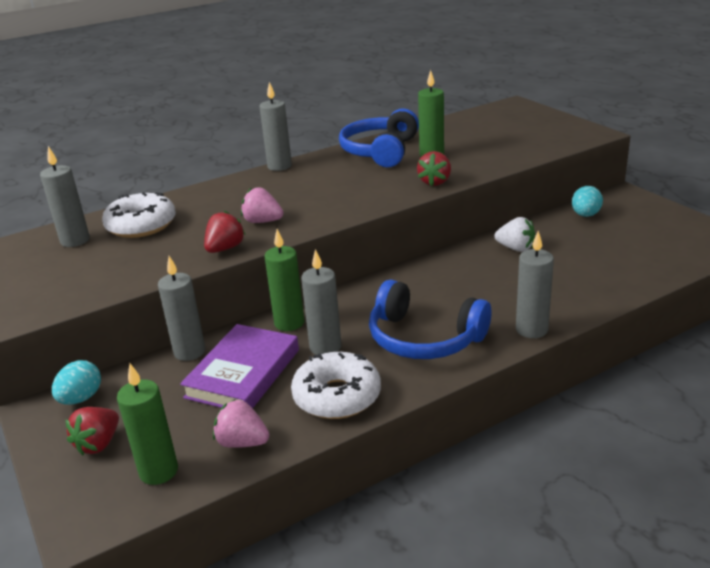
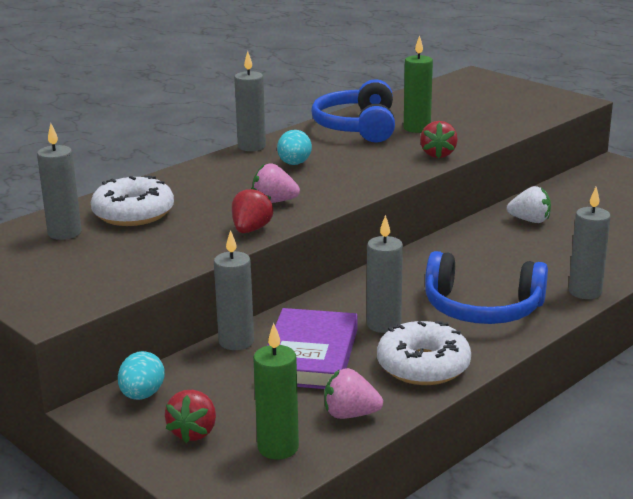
camera: 15 degrees left, 5 degrees down
(289, 323) = (330, 306): green candle -> none
(585, 215) = (584, 185): turquoise egg -> turquoise egg (294, 164)

